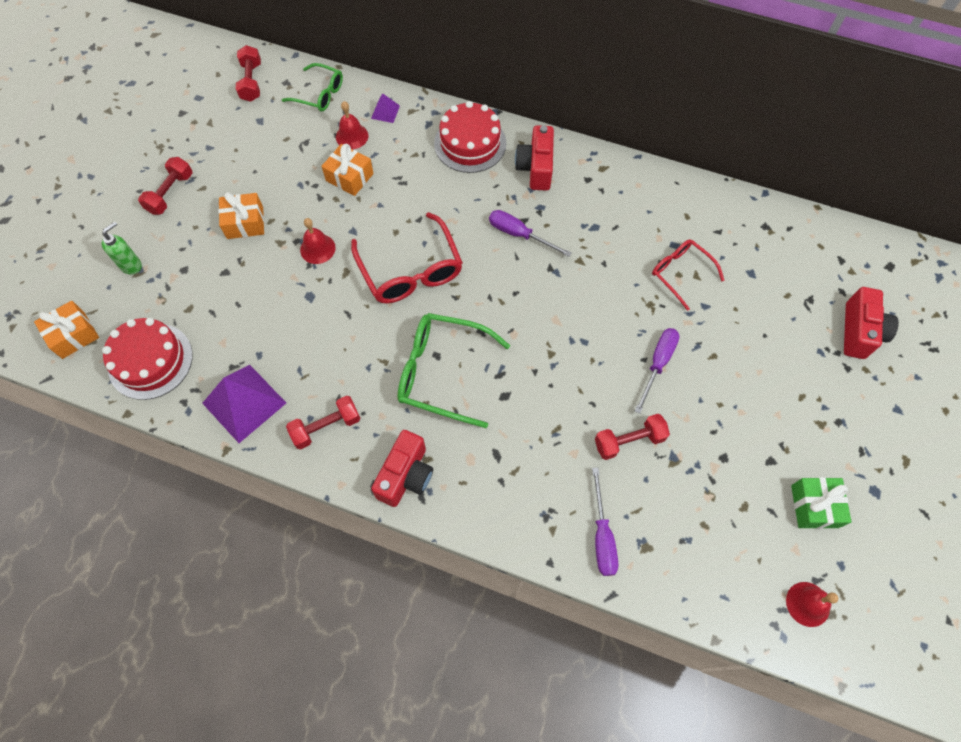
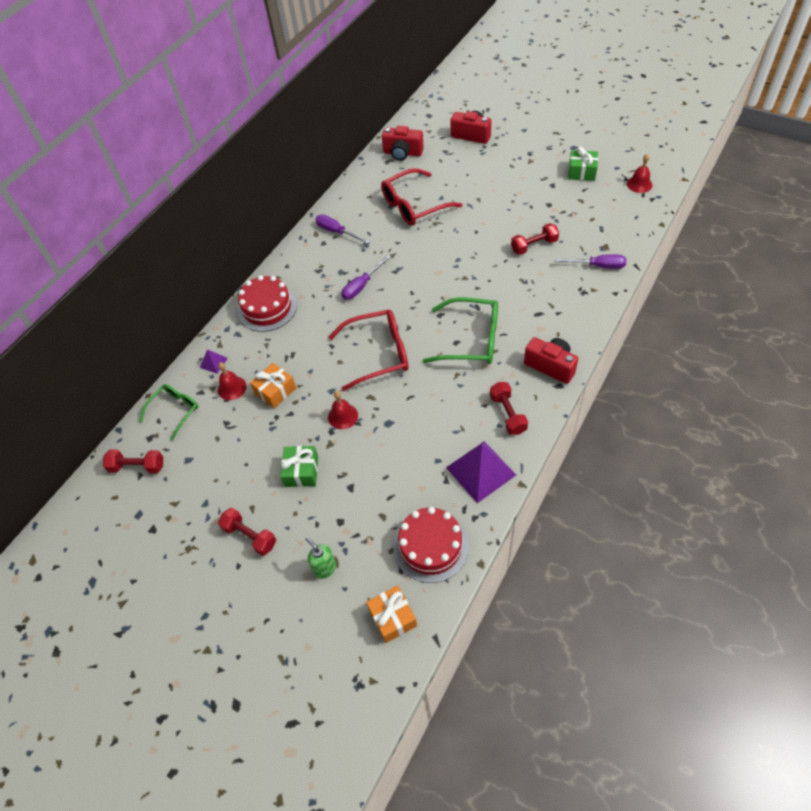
camera: 75 degrees left, 10 degrees down
(245, 223) = (301, 471): orange gift -> green gift
(442, 372) = (471, 339): green glasses -> green glasses turned 105 degrees counterclockwise
(536, 168) = (304, 271): red camera -> red camera (402, 153)
(629, 441) = (534, 246): red dumbbell -> red dumbbell turned 75 degrees clockwise
(657, 364) = (480, 225): purple screwdriver -> purple screwdriver (337, 232)
(681, 274) = (414, 205): red glasses -> red glasses, size x1.63

